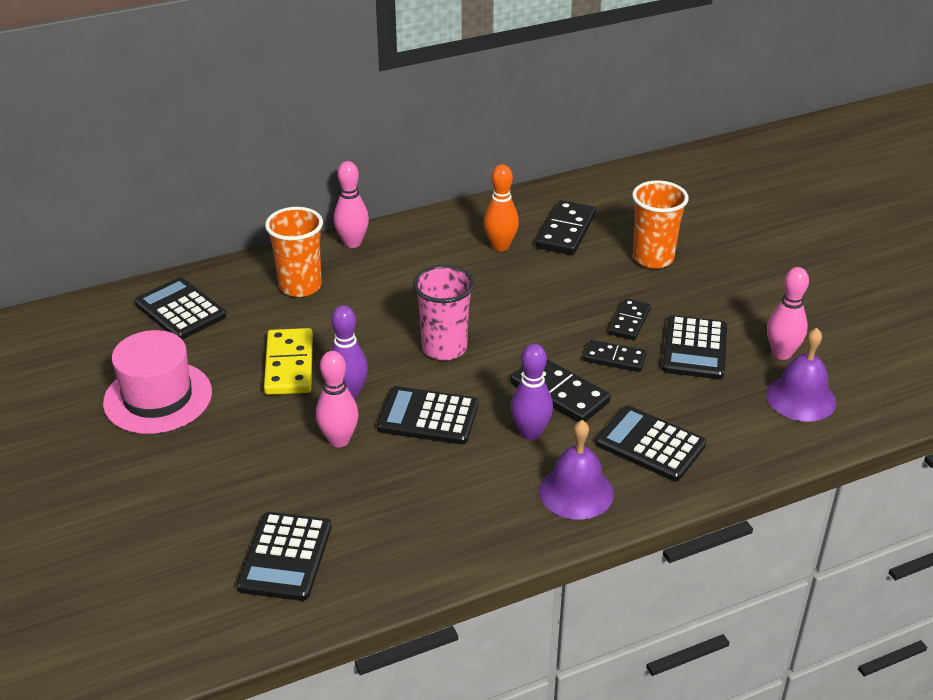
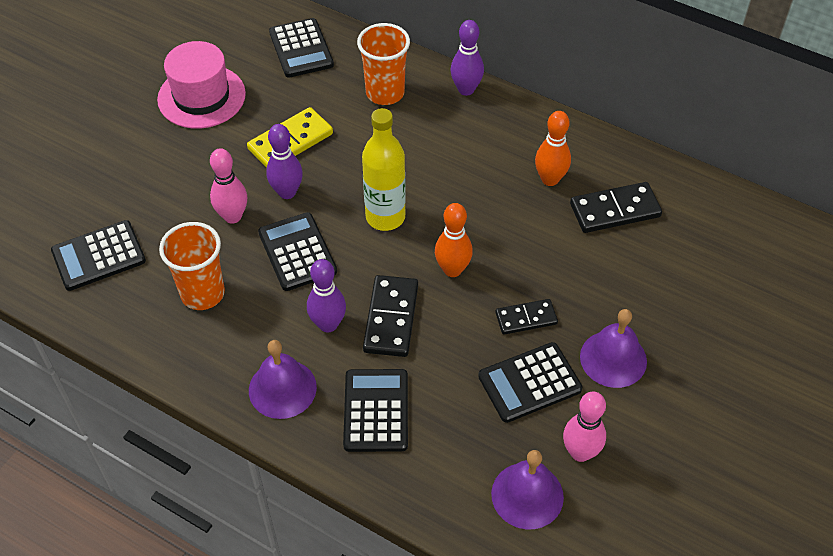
camera: 55 degrees right, 15 degrees up
(180, 310) = (301, 49): black calculator -> black calculator turned 150 degrees clockwise
(352, 243) = (466, 89): pink bowling pin -> purple bowling pin
(444, 348) = (385, 217): pink cup -> yellow bottle
(541, 337) = (452, 270): none -> orange bowling pin
(614, 358) = (467, 332): black domino -> none
(653, 258) = (635, 290): orange cup -> orange cup (202, 293)
(707, 298) = (613, 358): none -> purple bell

